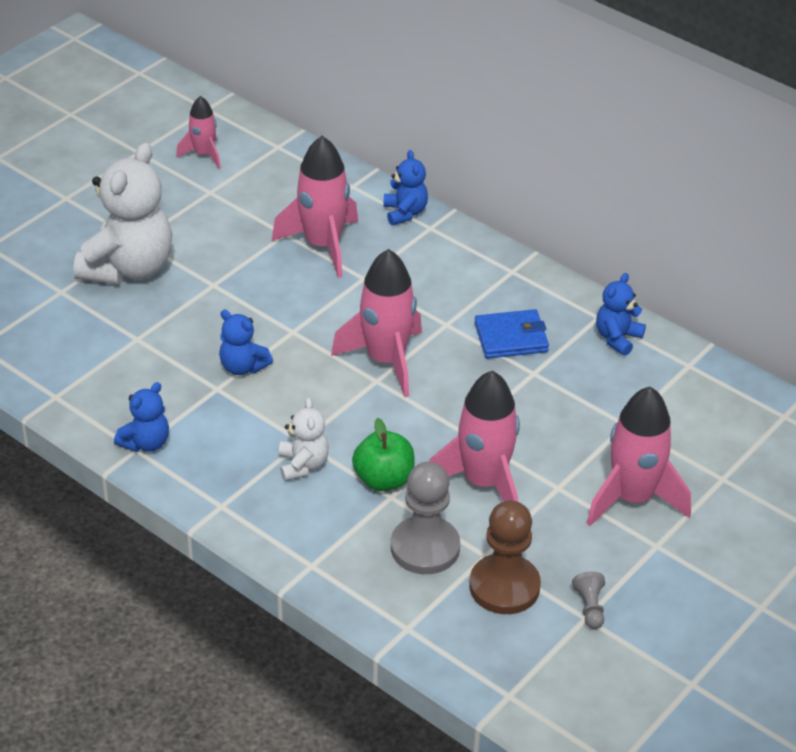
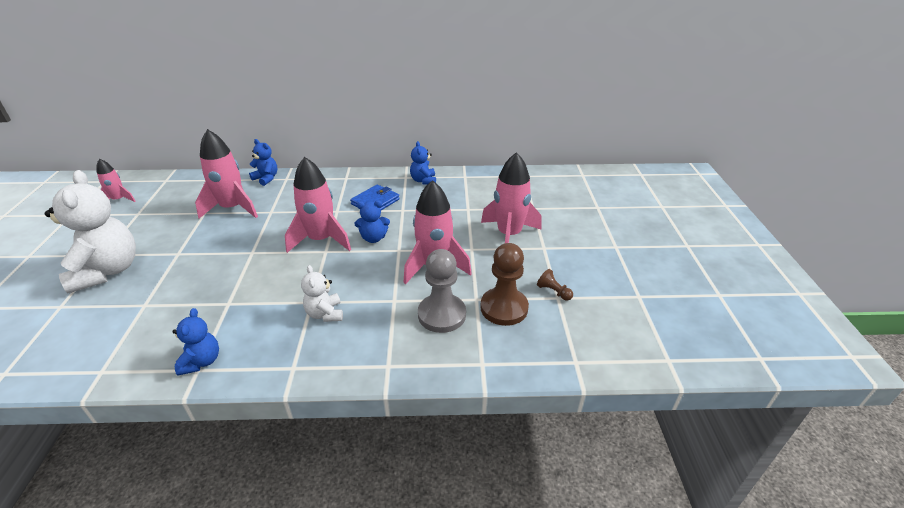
camera: 40 degrees left, 5 degrees down
(243, 367) = (235, 284): blue teddy bear -> blue teddy bear (373, 238)
(303, 465) = (325, 314): white teddy bear -> white teddy bear turned 150 degrees counterclockwise
(384, 480) = (381, 294): green apple -> none
(590, 607) = (553, 292): grey pawn -> brown pawn

